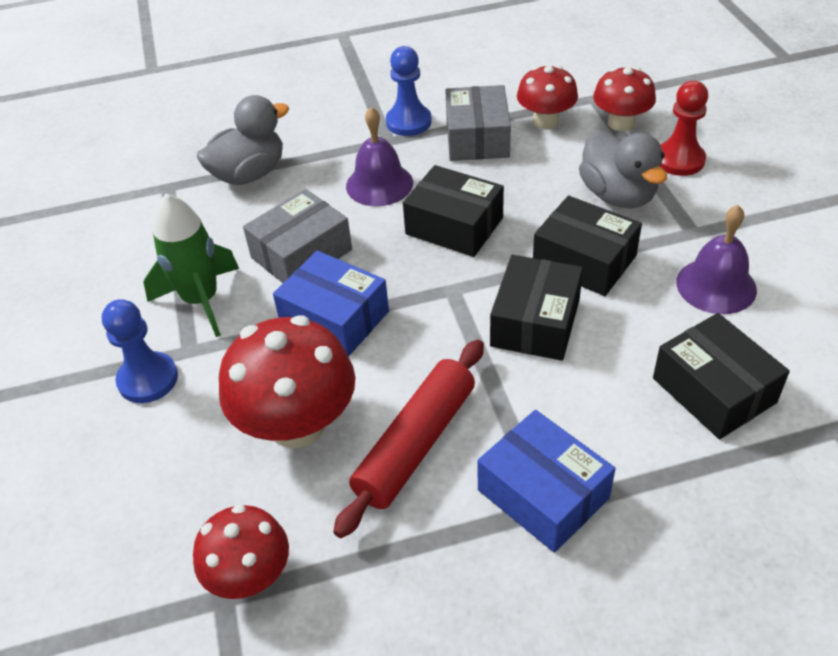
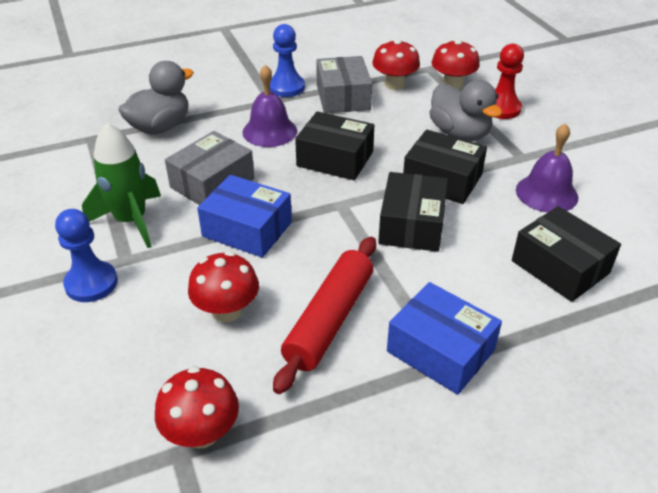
camera: 10 degrees left, 5 degrees down
(297, 424) = (227, 311): red mushroom -> red mushroom, size x0.62

